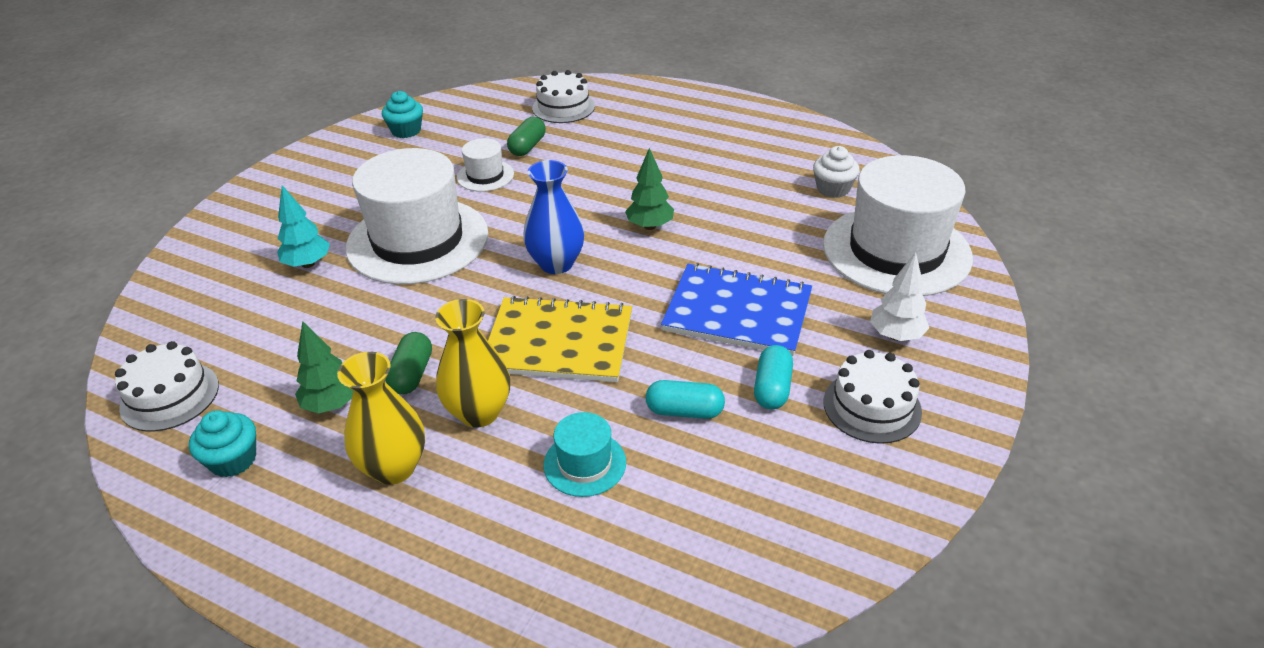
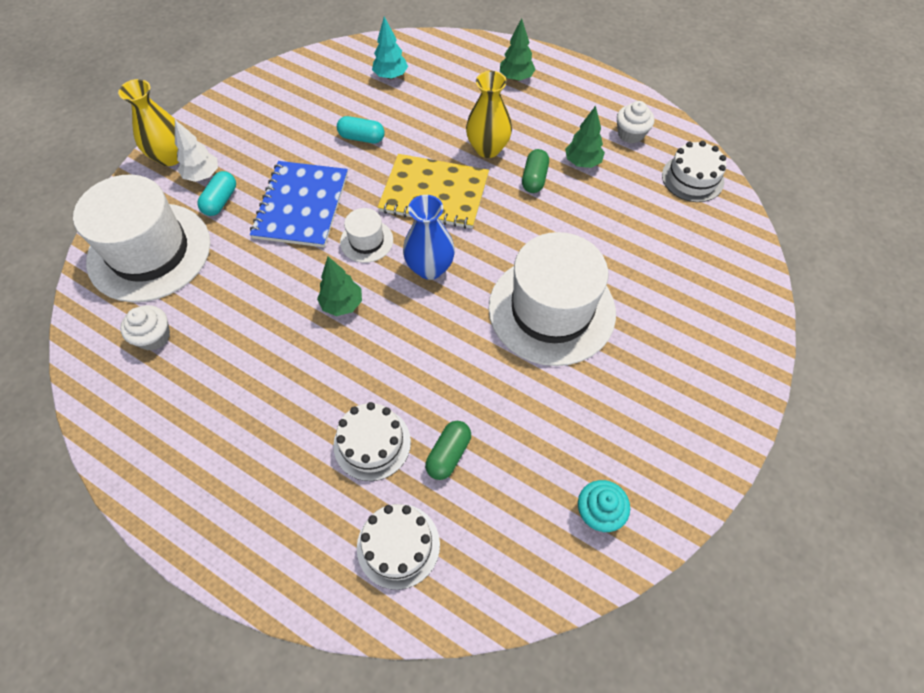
camera: 175 degrees left, 20 degrees up
(233, 460) = (630, 134): turquoise cupcake -> white cupcake
(308, 264) = (642, 291): turquoise tree -> turquoise tree (391, 76)
(394, 468) = (534, 121): yellow vase -> yellow vase (170, 157)
(414, 559) = (516, 78): none -> green tree
(485, 176) = (495, 402): white hat -> white hat (366, 241)
(585, 463) = (426, 114): turquoise hat -> none
(737, 312) = (301, 206): blue notebook -> blue notebook turned 75 degrees clockwise
(772, 388) = (303, 147): turquoise capsule -> turquoise capsule (220, 201)
(872, 406) = (249, 130): white cake -> white cake (372, 443)

